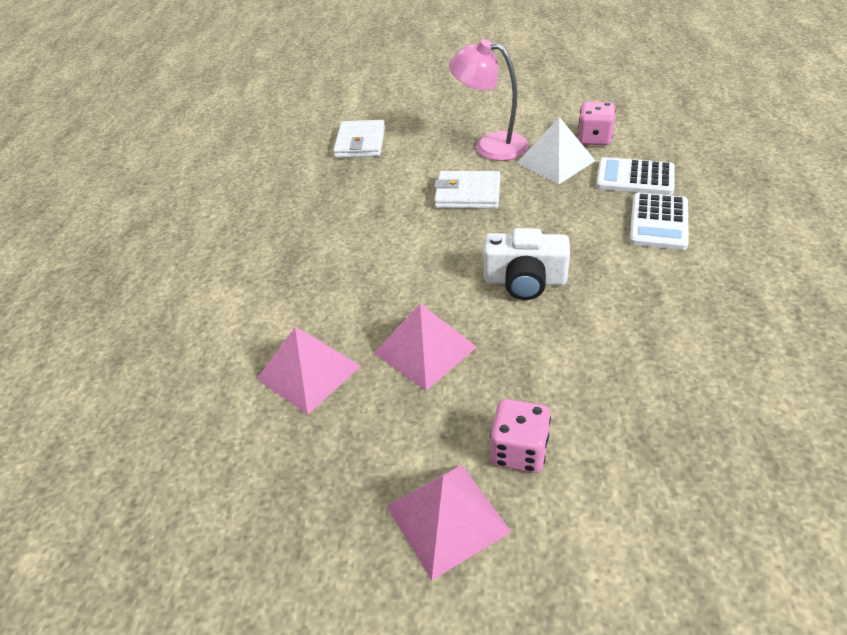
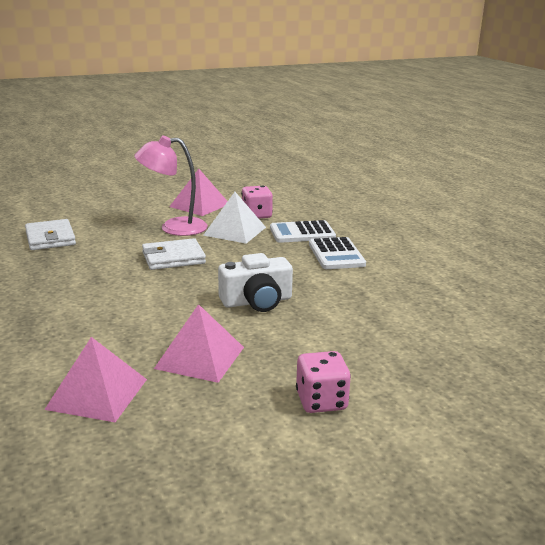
camera: 30 degrees left, 20 degrees down
(447, 519) = (291, 457): pink pyramid -> pink pyramid (199, 205)

